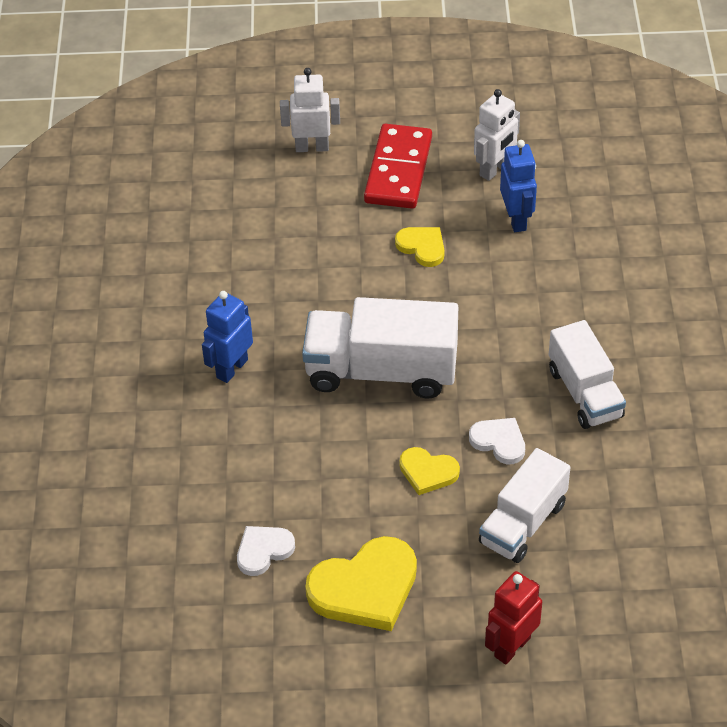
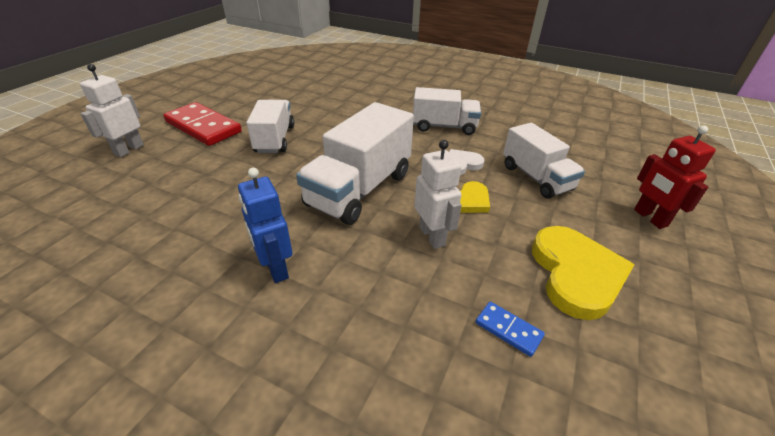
camera: 65 degrees left, 10 degrees down
(263, 551) = (508, 330): white heart -> blue domino
(422, 247) = (275, 139): yellow heart -> white truck
(494, 169) = (252, 101): white robot -> white robot (432, 236)
(516, 219) = (297, 106): blue robot -> none

